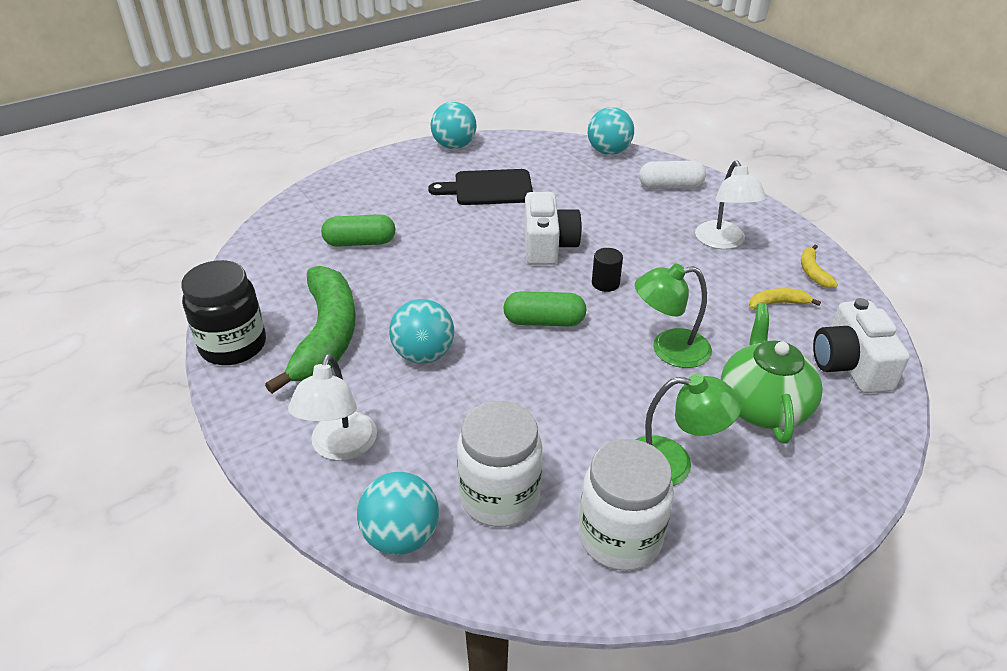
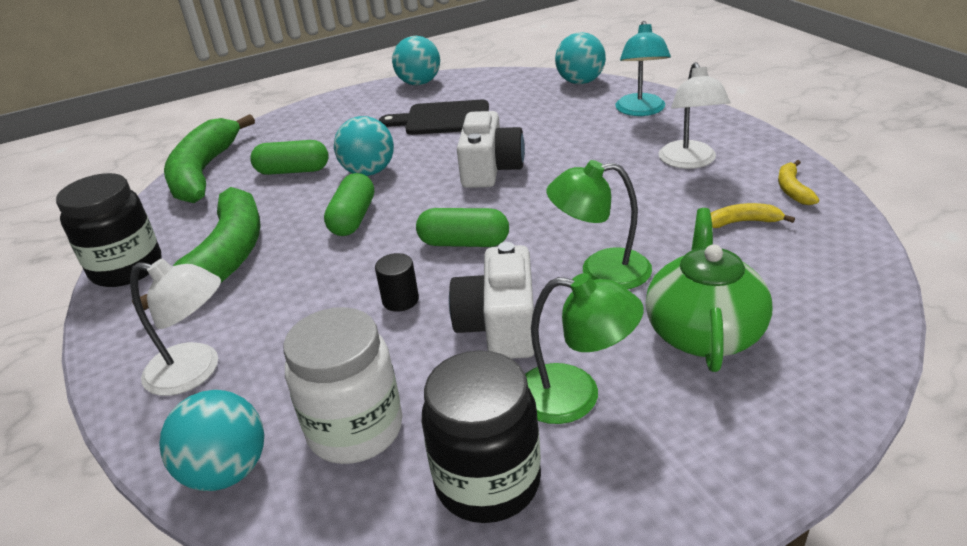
camera: 10 degrees right, 5 degrees down
(270, 242) = (204, 172): none -> green banana
(340, 447) = (196, 371): white lamp -> white lamp turned 90 degrees counterclockwise
(424, 355) = (321, 277): turquoise ball -> turquoise ball (369, 172)
(435, 295) = (353, 218): none -> green capsule
(605, 283) = (544, 204): black cylinder -> black cylinder (400, 300)
(620, 537) = (487, 482): white jar -> black jar
(670, 186) = (641, 111): white capsule -> turquoise lamp
(850, 365) = (824, 287): white camera -> white camera (499, 325)

